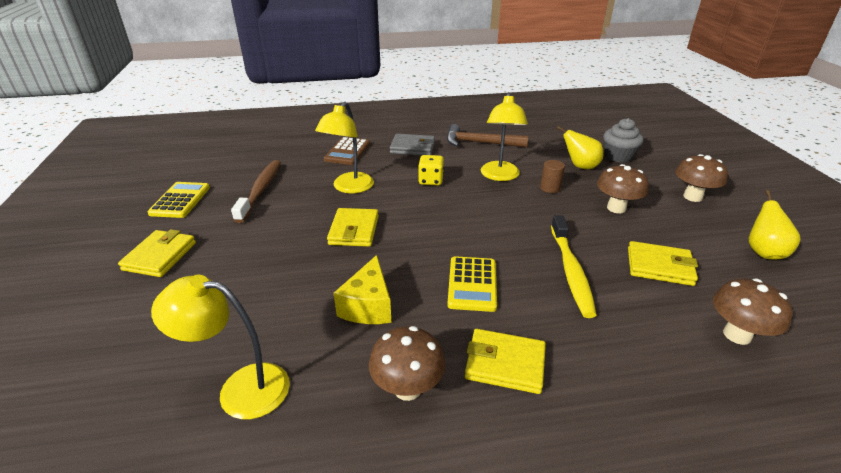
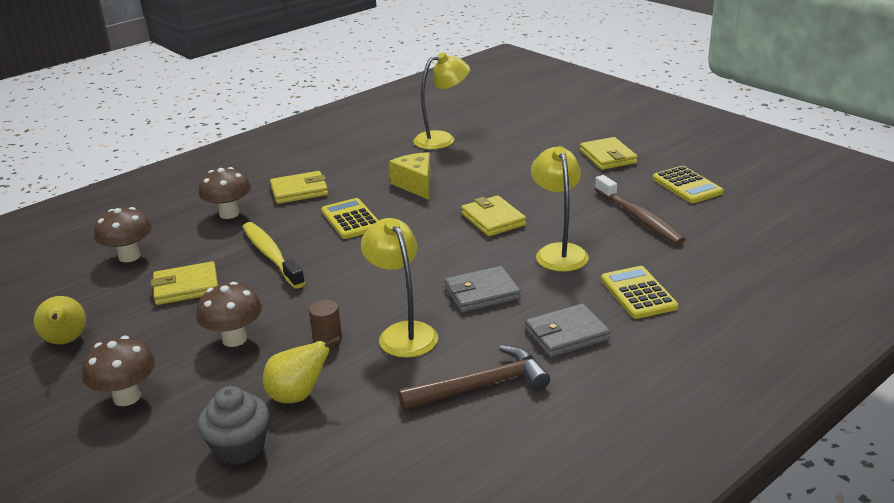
camera: 150 degrees right, 5 degrees down
(347, 152) = (638, 293): brown calculator -> yellow calculator
(407, 388) = (351, 166): brown mushroom -> brown mushroom (229, 214)
(430, 181) = (482, 293): yellow dice -> grey wallet

